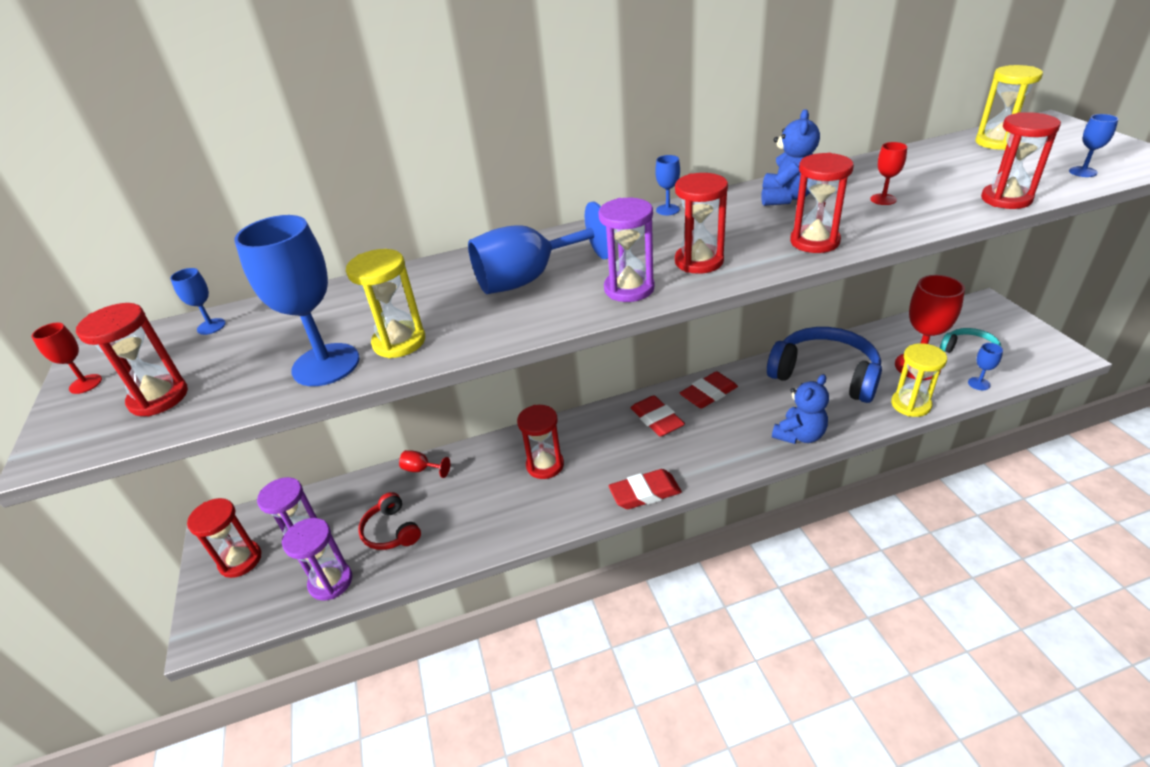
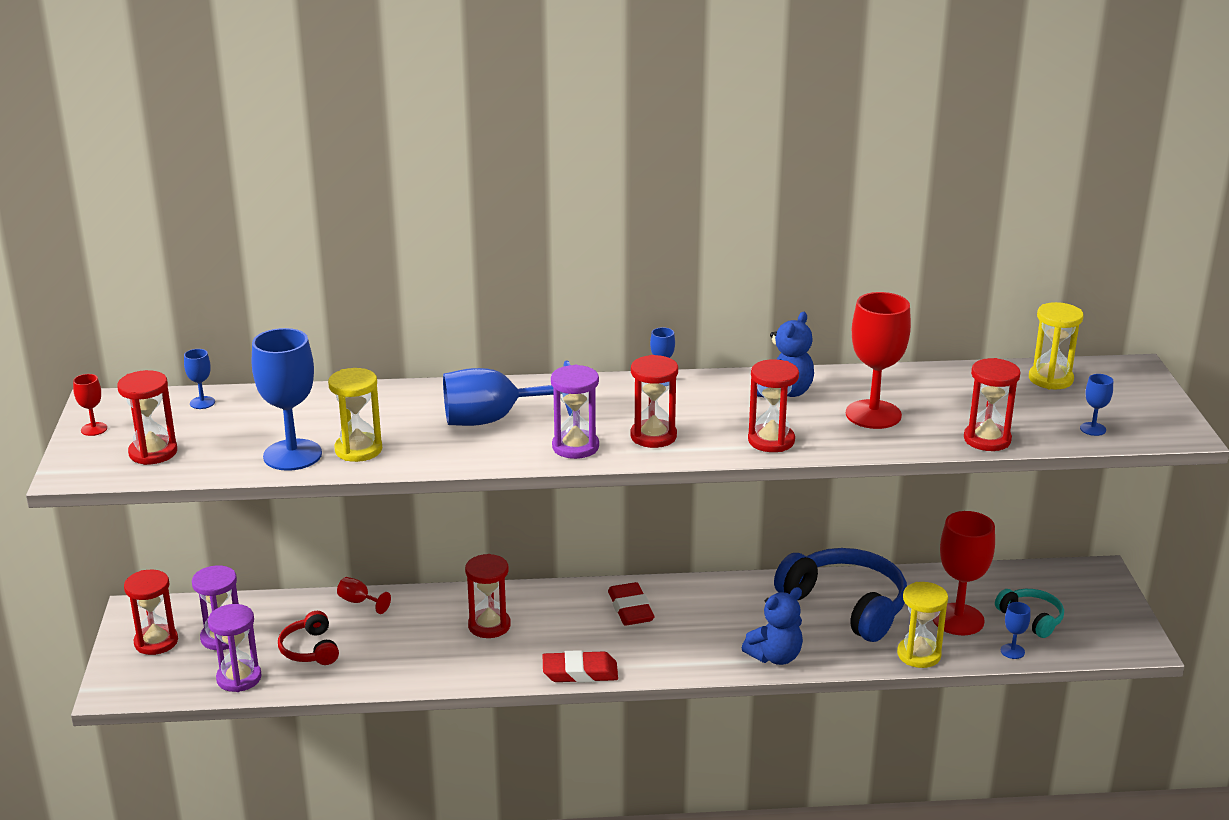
camera: 10 degrees right, 10 degrees down
(708, 394) = (702, 596): red eraser -> none
(883, 199) = (873, 414): red goblet -> red goblet, size x2.21

